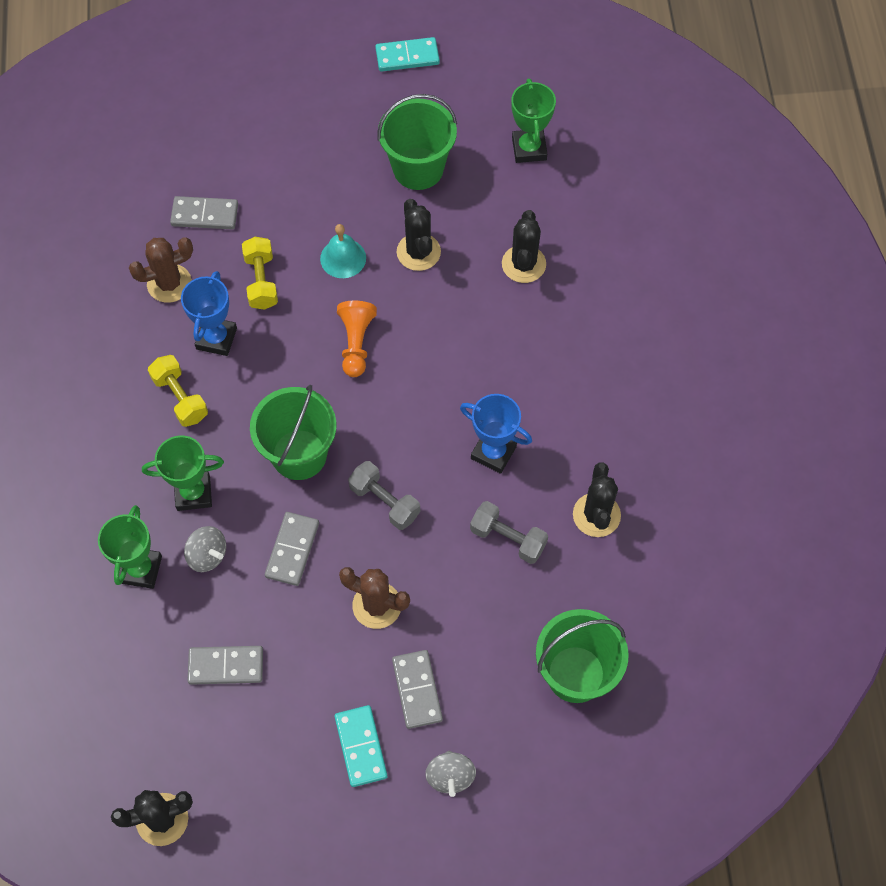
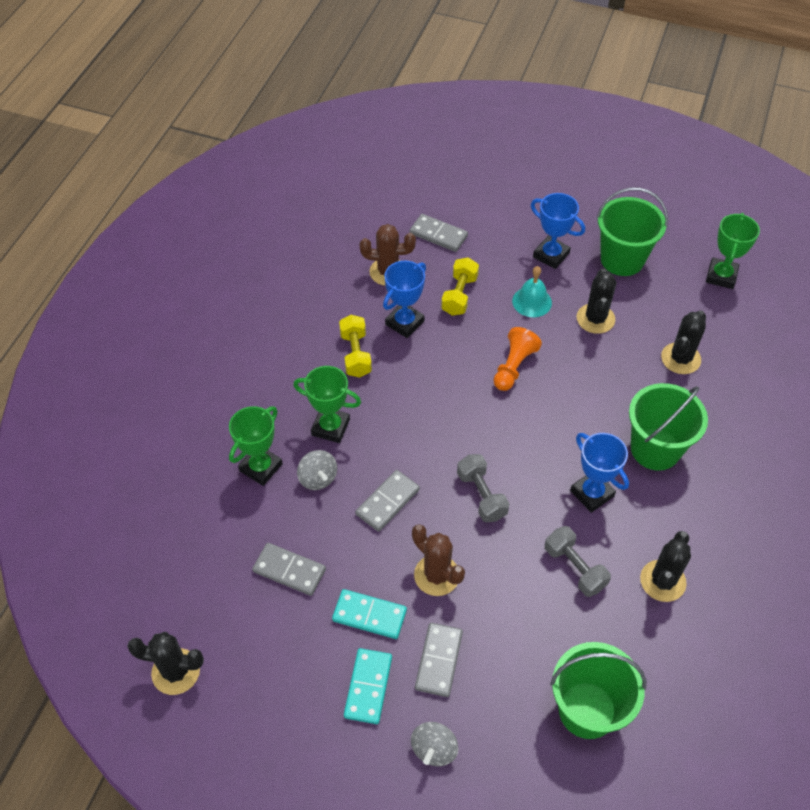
camera: 25 degrees right, 10 degrees down
(299, 454) = (428, 431): green bucket -> green bucket (655, 449)
(340, 192) = (551, 255): none -> blue trophy
(407, 56) = (648, 180): turquoise domino -> turquoise domino (369, 615)

